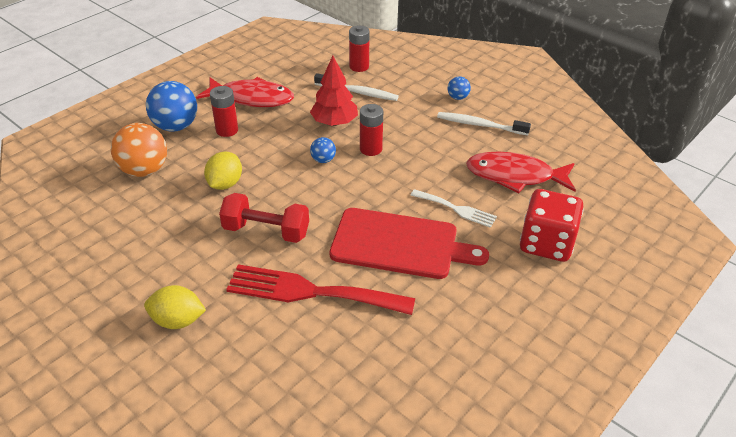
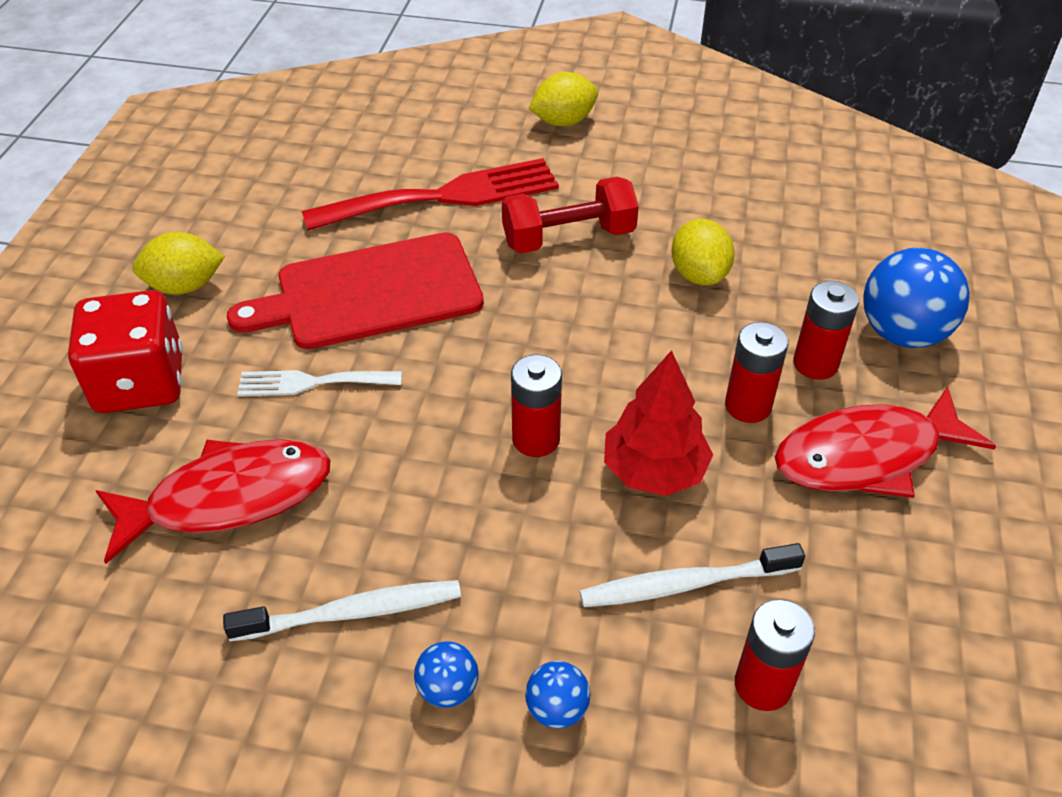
camera: 150 degrees right, 5 degrees up
(144, 170) = (833, 246): orange ball -> none
(273, 128) = (748, 406): none -> red battery
(323, 160) = (597, 378): blue ball -> blue ball (557, 709)
(507, 294) = (185, 286): none -> yellow lemon

